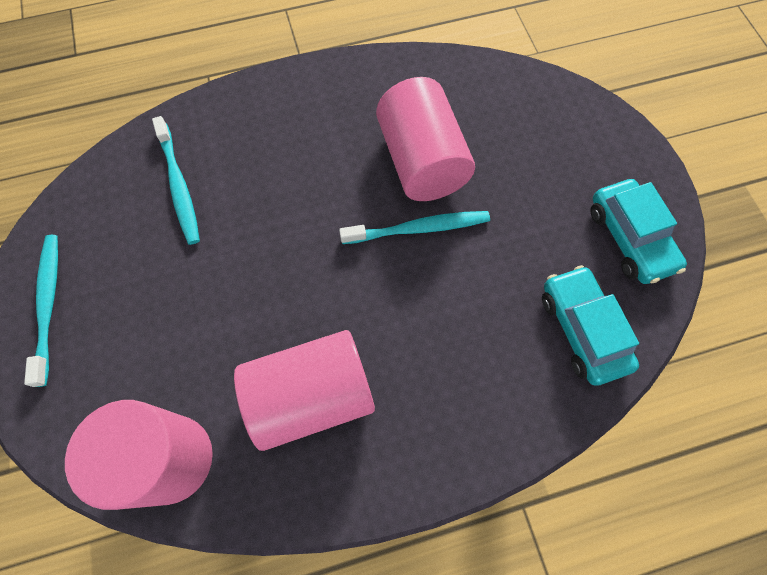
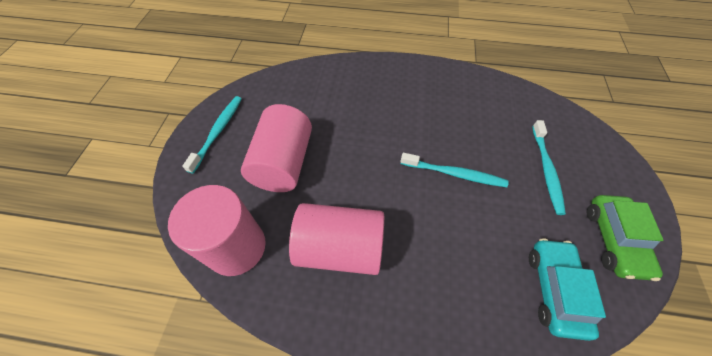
camera: 25 degrees right, 10 degrees down
(179, 186) = (318, 97): turquoise toothbrush -> turquoise toothbrush (546, 170)
(422, 161) = (472, 135): pink cylinder -> pink cylinder (283, 163)
(630, 238) = (614, 240): turquoise car -> green car

